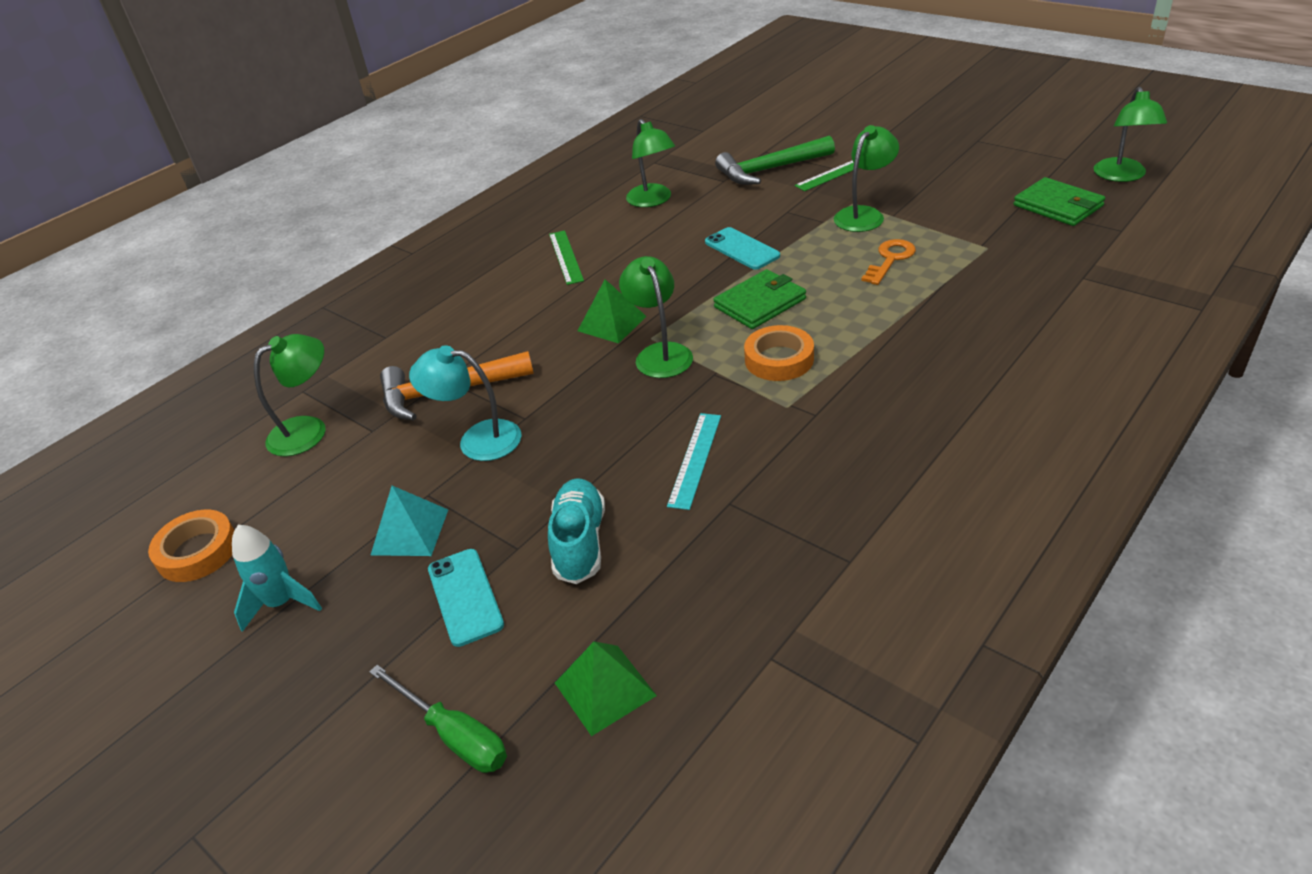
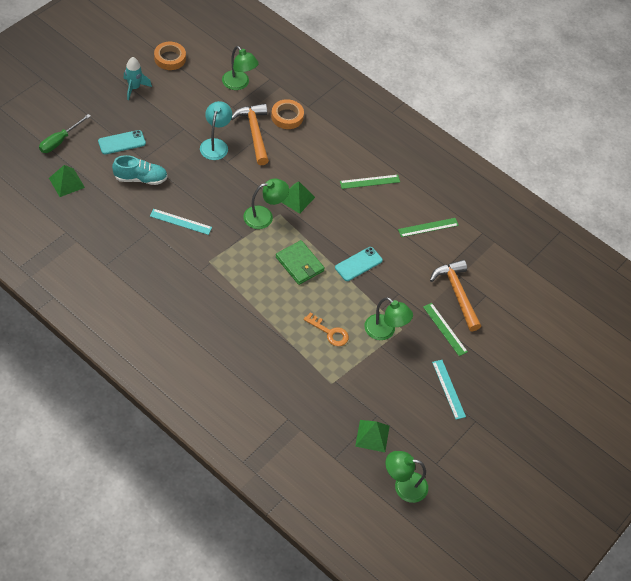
camera: 80 degrees right, 15 degrees up
(410, 532) = (162, 124): turquoise pyramid -> none
(653, 201) = (428, 227): green lamp -> green ruler
(770, 170) = (457, 294): green hammer -> orange hammer
(779, 359) = (246, 264): orange tape -> orange tape (287, 117)
(938, 161) = (448, 389): none -> turquoise ruler
(1058, 206) = (372, 436): green wallet -> green pyramid

